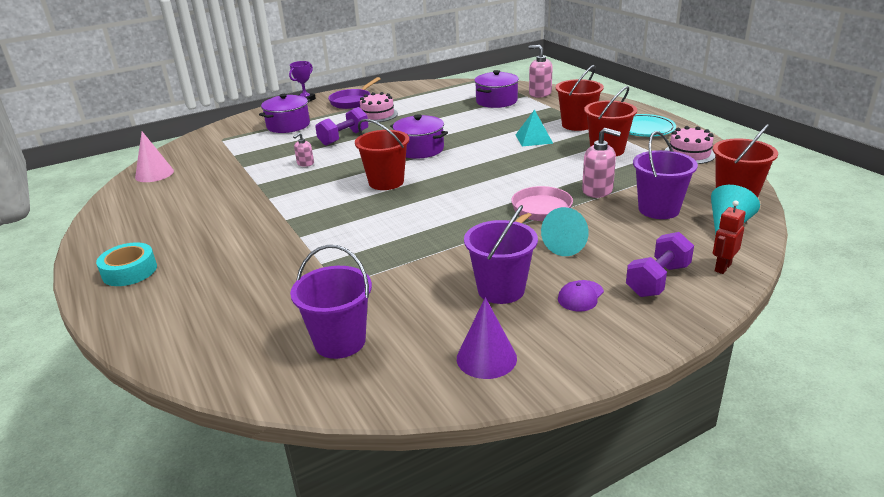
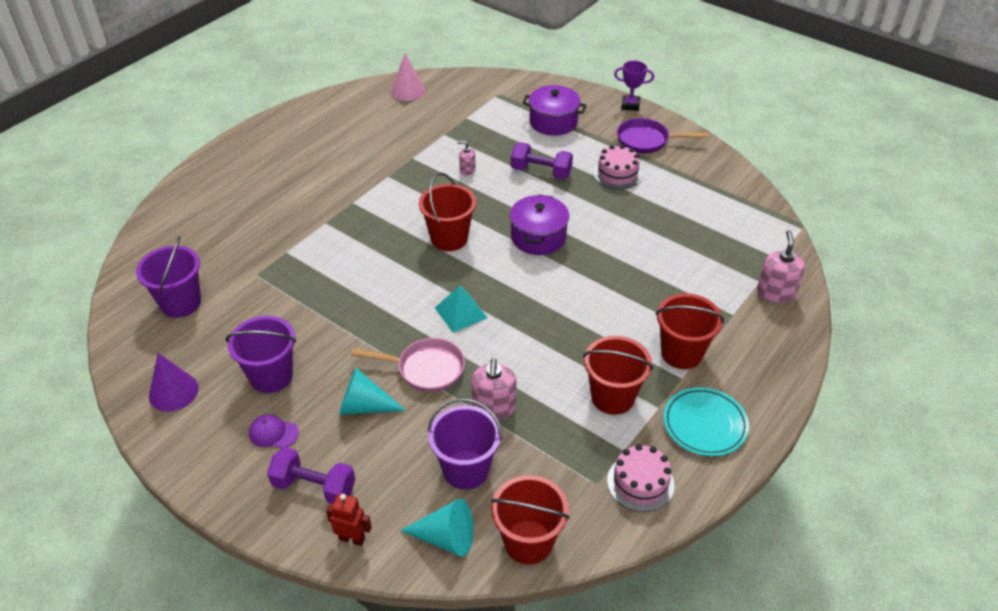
camera: 65 degrees right, 15 degrees up
(129, 271) = (248, 157): turquoise tape -> none
(496, 101) = (721, 258): purple pot -> none
(533, 139) = (614, 322): turquoise pyramid -> turquoise pyramid (461, 312)

